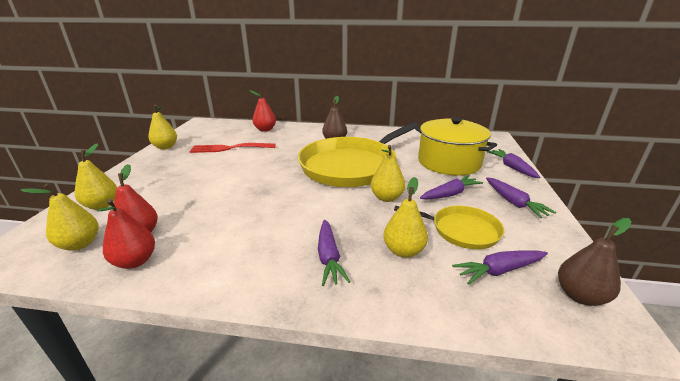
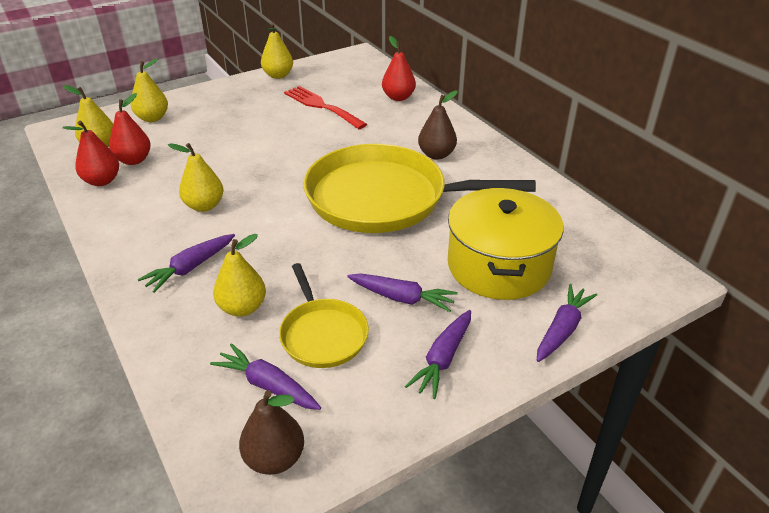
camera: 50 degrees right, 10 degrees up
(386, 198) = (336, 255): yellow pear -> yellow pear (204, 206)

